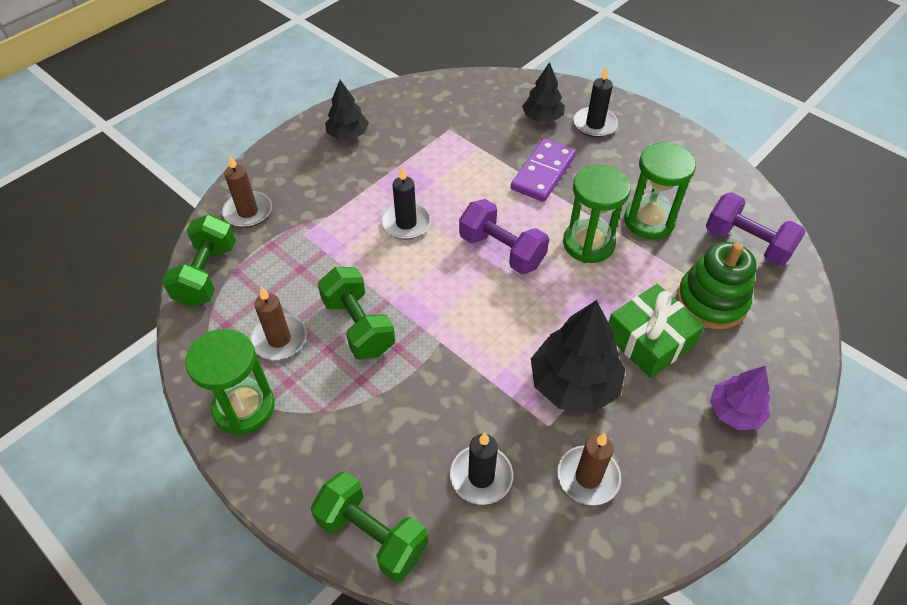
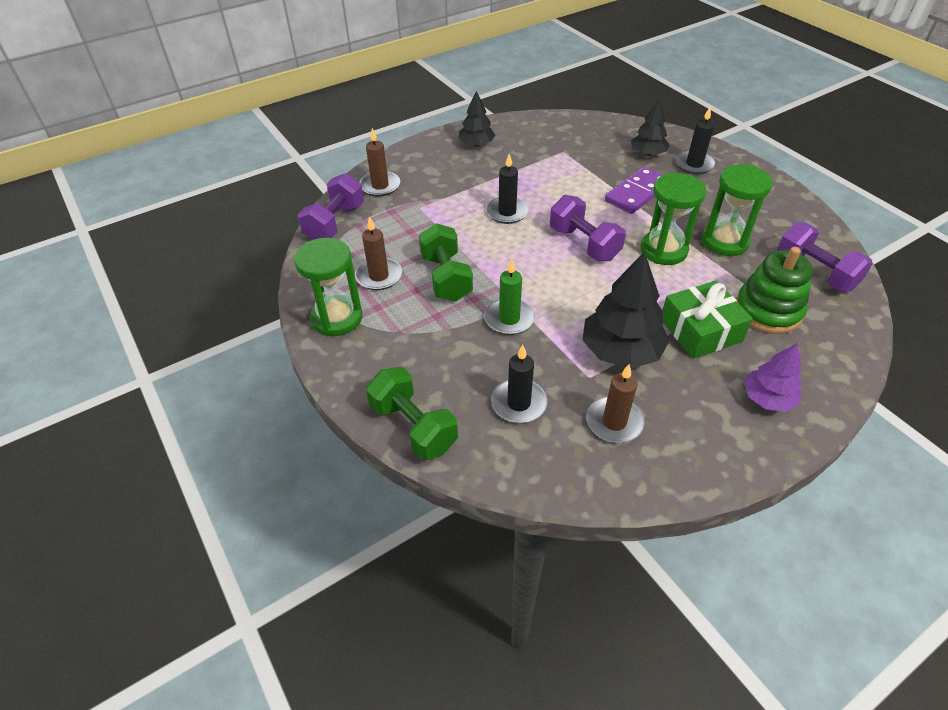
camera: 15 degrees right, 5 degrees down
(207, 274) = (335, 223): green dumbbell -> purple dumbbell
(443, 367) = (509, 319): none -> green candle

